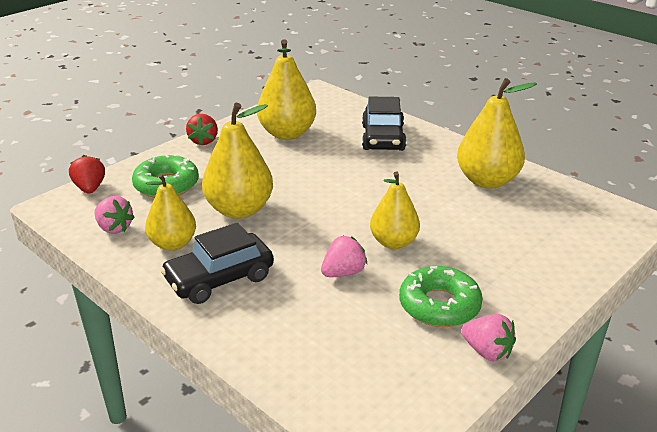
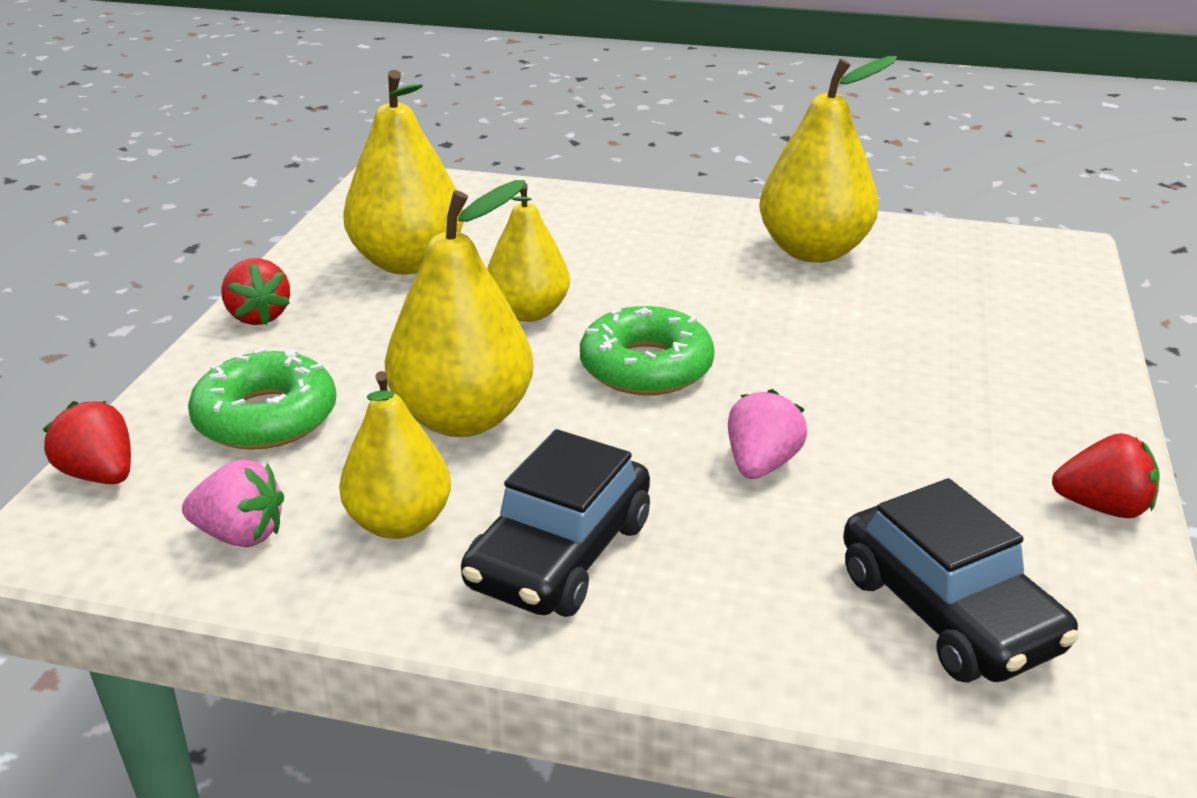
camera: 30 degrees left, 0 degrees up
(383, 138) = (583, 228): black car -> black car (948, 611)
(394, 242) = (784, 387): yellow pear -> yellow pear (528, 312)
(439, 305) = (960, 462): green donut -> green donut (646, 367)
(487, 351) = (1102, 507): pink strawberry -> red strawberry

